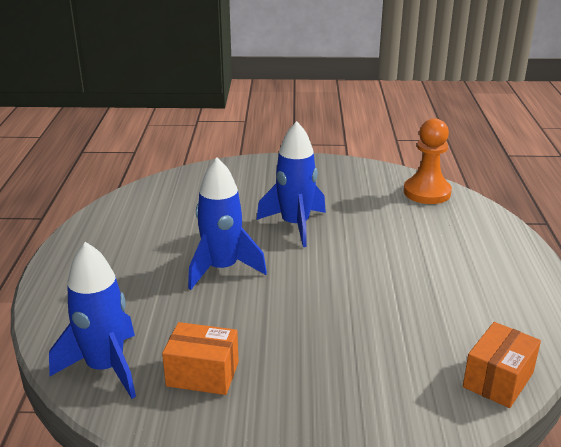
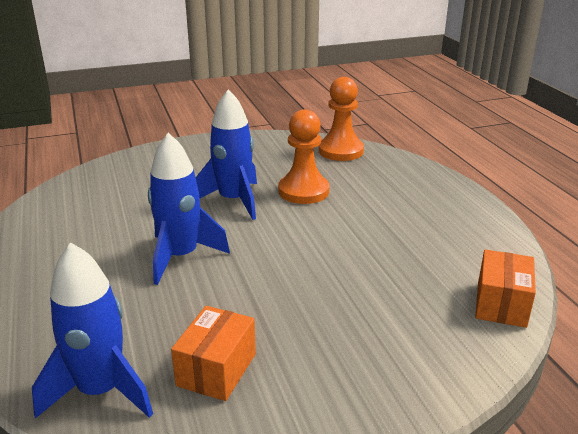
camera: 20 degrees left, 0 degrees up
(202, 374) = (216, 369): orange box -> orange box turned 60 degrees counterclockwise
(366, 228) = (303, 191): none -> orange pawn

